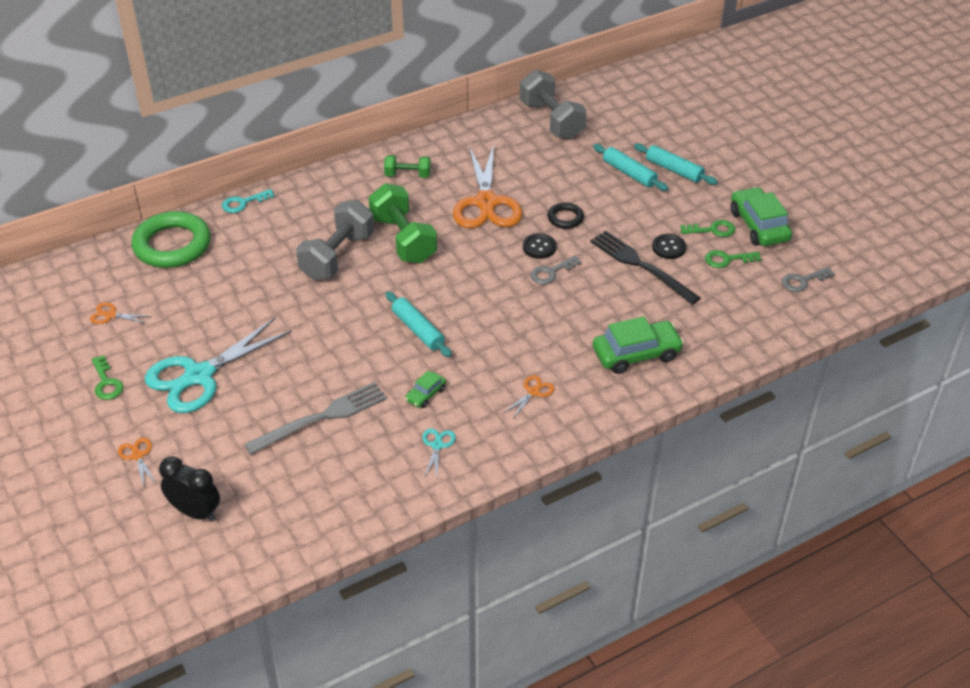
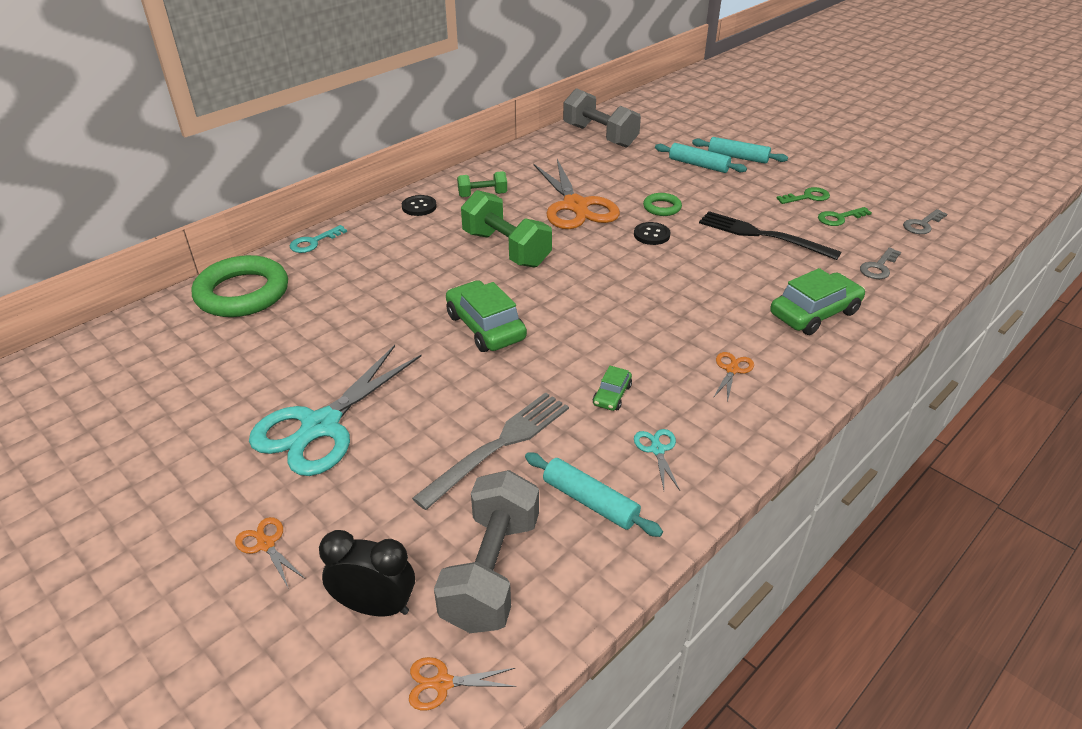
camera: 15 degrees left, 5 degrees down
(106, 382) = (196, 458): green key -> none
(111, 315) = (183, 378): orange scissors -> orange scissors (443, 683)
(337, 256) = (441, 275): grey dumbbell -> grey dumbbell (491, 571)
(418, 330) = (567, 330): turquoise rolling pin -> turquoise rolling pin (590, 501)
(551, 272) = (677, 254): grey key -> grey key (878, 267)
(565, 218) = (662, 207): black ring -> green ring
(668, 247) = (777, 217): black button -> black button (419, 207)
(759, 225) = (846, 188): green car -> green car (485, 327)

